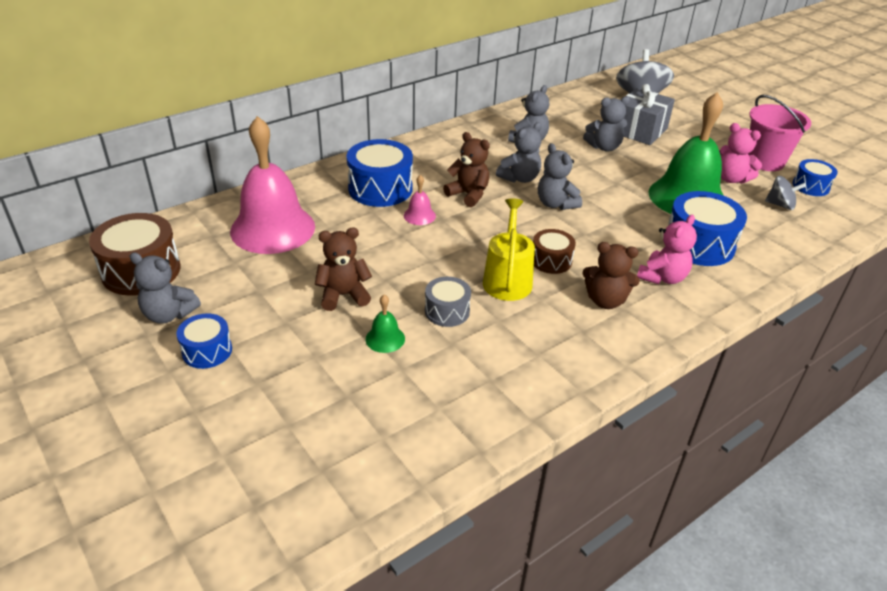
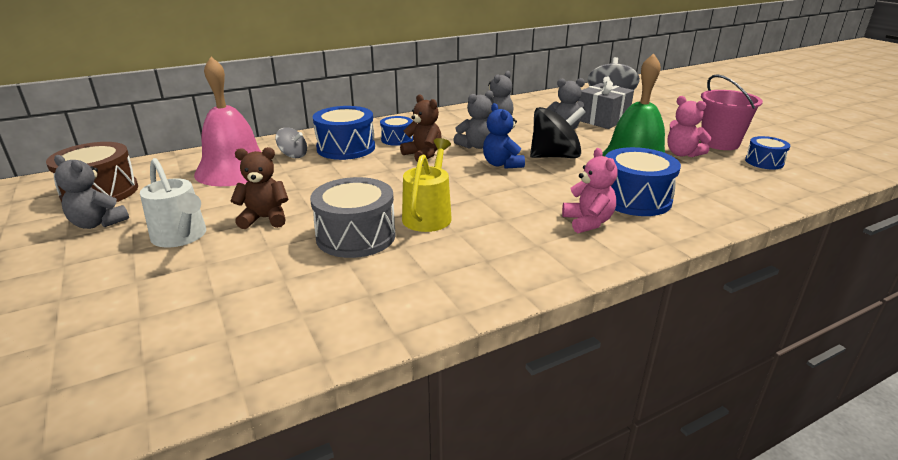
camera: 10 degrees right, 10 degrees down
(207, 351) = (110, 252): blue drum -> blue drum (397, 139)
(269, 325) = (181, 236): none -> white watering can
(385, 338) = (282, 253): green bell -> none
(419, 215) = (370, 167): pink bell -> none
(447, 311) = (356, 236): grey drum -> grey drum, size x1.74
(551, 261) = (478, 204): brown drum -> none
(555, 204) = (502, 164): grey teddy bear -> blue teddy bear
(605, 301) = (521, 237): brown teddy bear -> none
(606, 190) = (554, 156): none -> black spinning top
(662, 277) = (588, 222): pink teddy bear -> pink teddy bear turned 60 degrees counterclockwise
(780, 205) = (729, 174): grey spinning top -> grey spinning top (293, 155)

